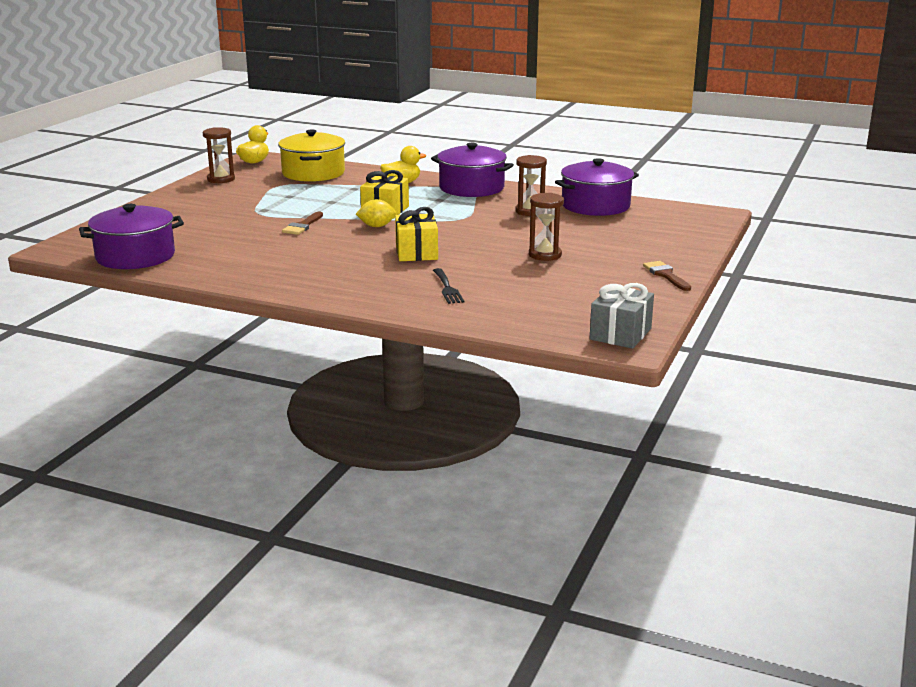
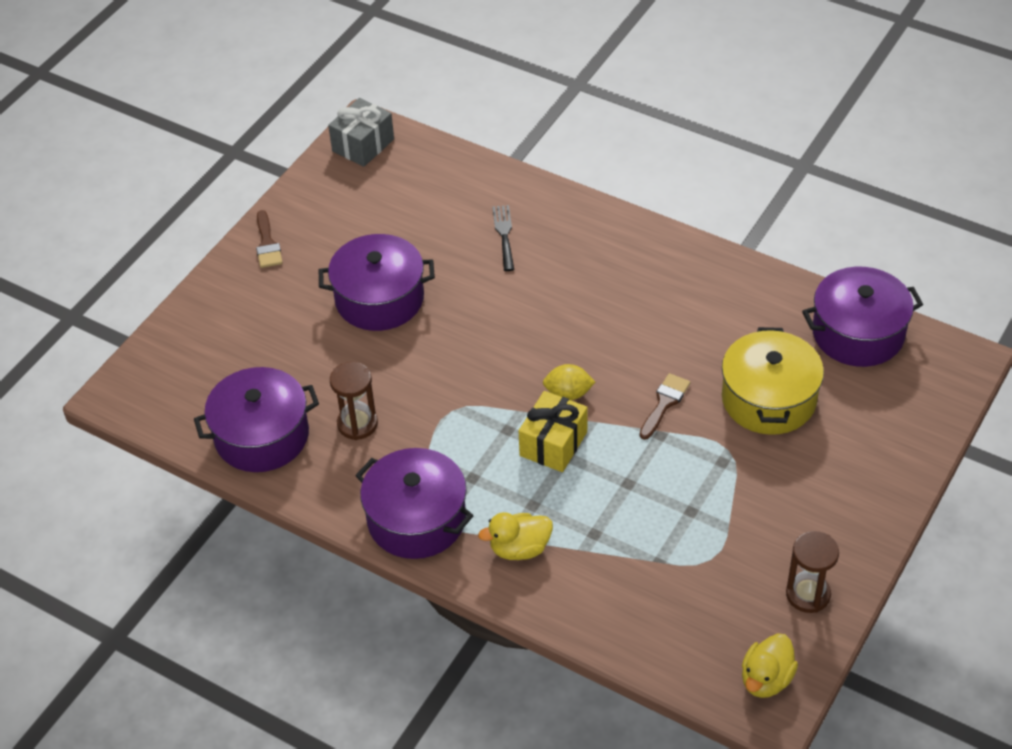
camera: 170 degrees left, 25 degrees up
(313, 173) = (659, 610): yellow pot -> yellow pot (768, 399)
(416, 252) = (526, 317): yellow gift -> none
(545, 255) = (379, 299): brown hourglass -> purple pot

